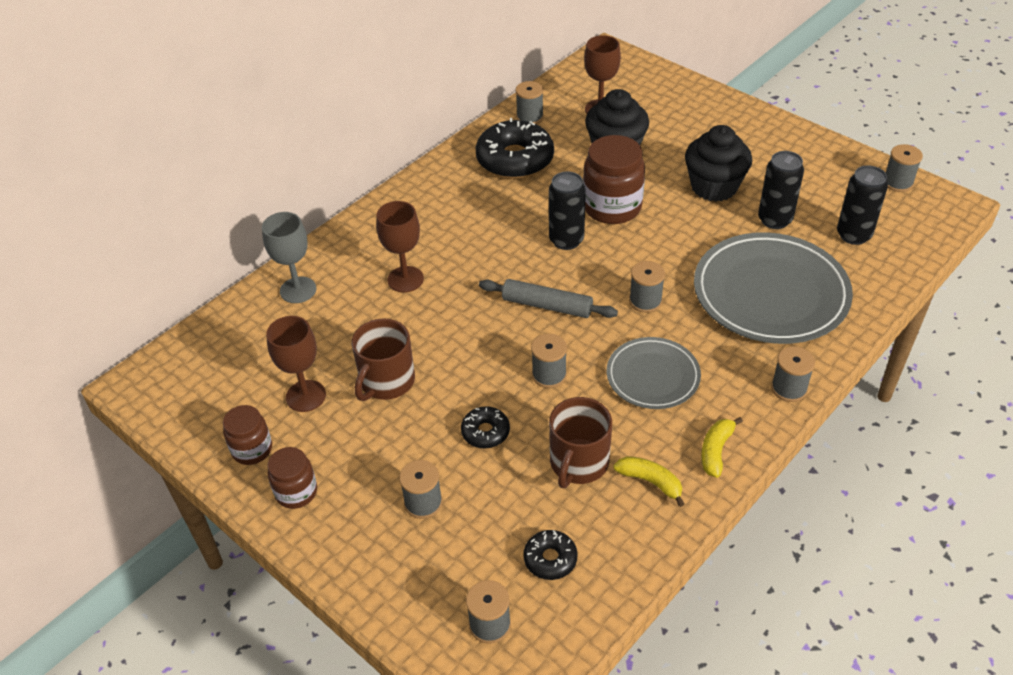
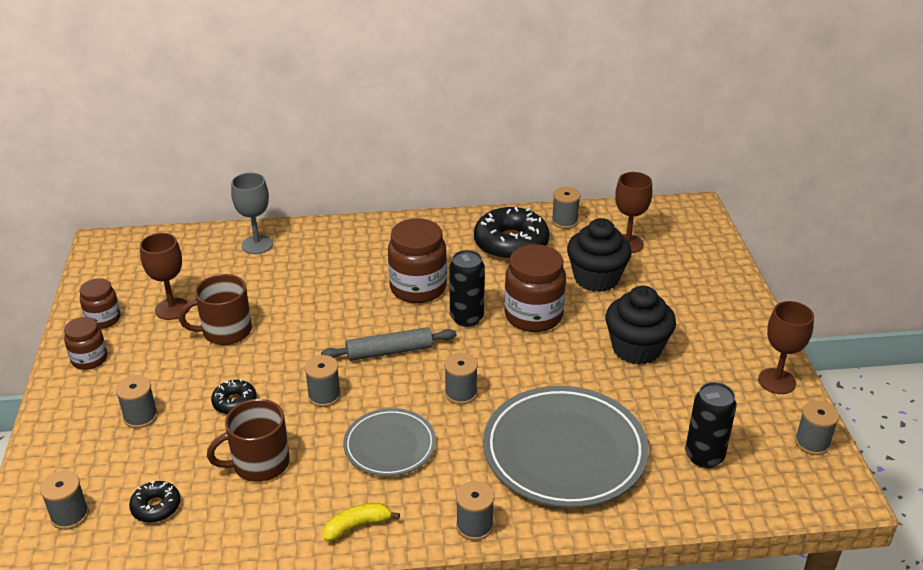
camera: 40 degrees right, 10 degrees down
(405, 279) = (326, 277): brown goblet -> brown goblet (777, 381)
(494, 240) = (418, 288): none -> brown jar
(547, 305) = (389, 351): grey rolling pin -> grey rolling pin turned 75 degrees counterclockwise
(650, 482) = (284, 511): yellow banana -> none
(774, 220) = (651, 402): black can -> none

